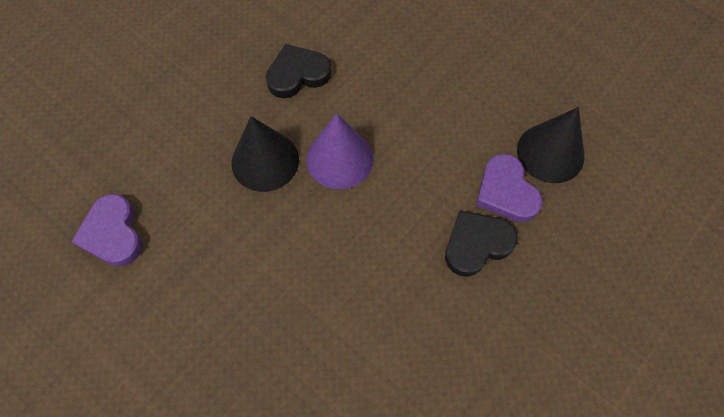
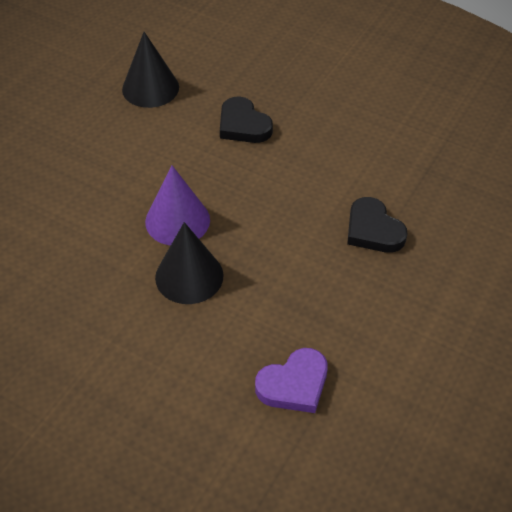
camera: 100 degrees left, 15 degrees down
(297, 74) = (81, 269): black heart -> black heart (373, 230)
(506, 192) = (192, 111): purple heart -> none

